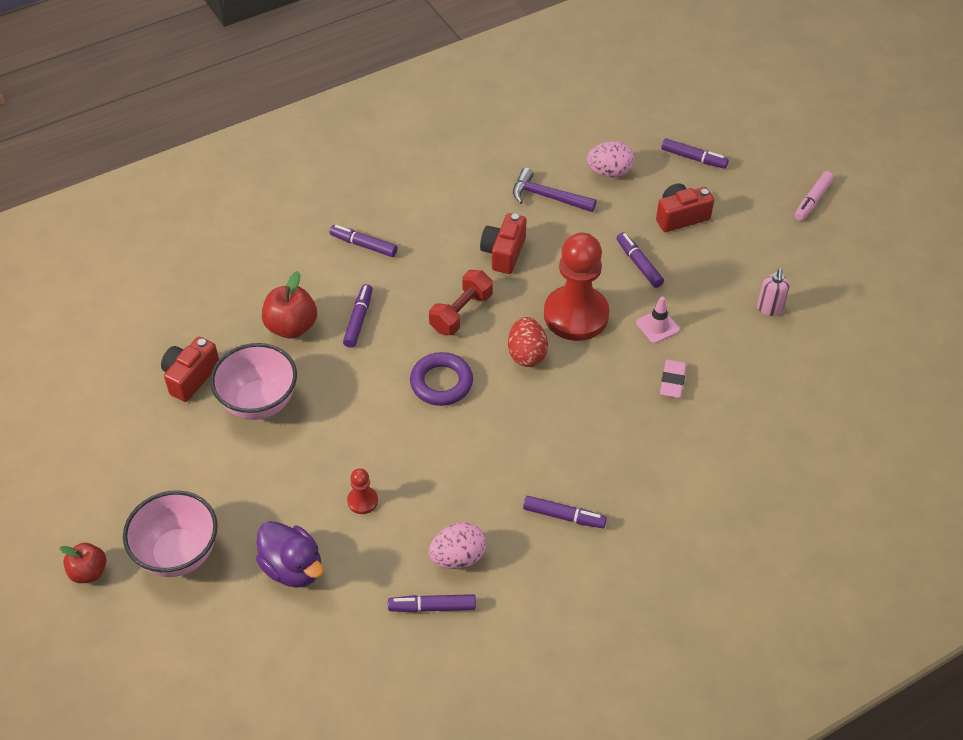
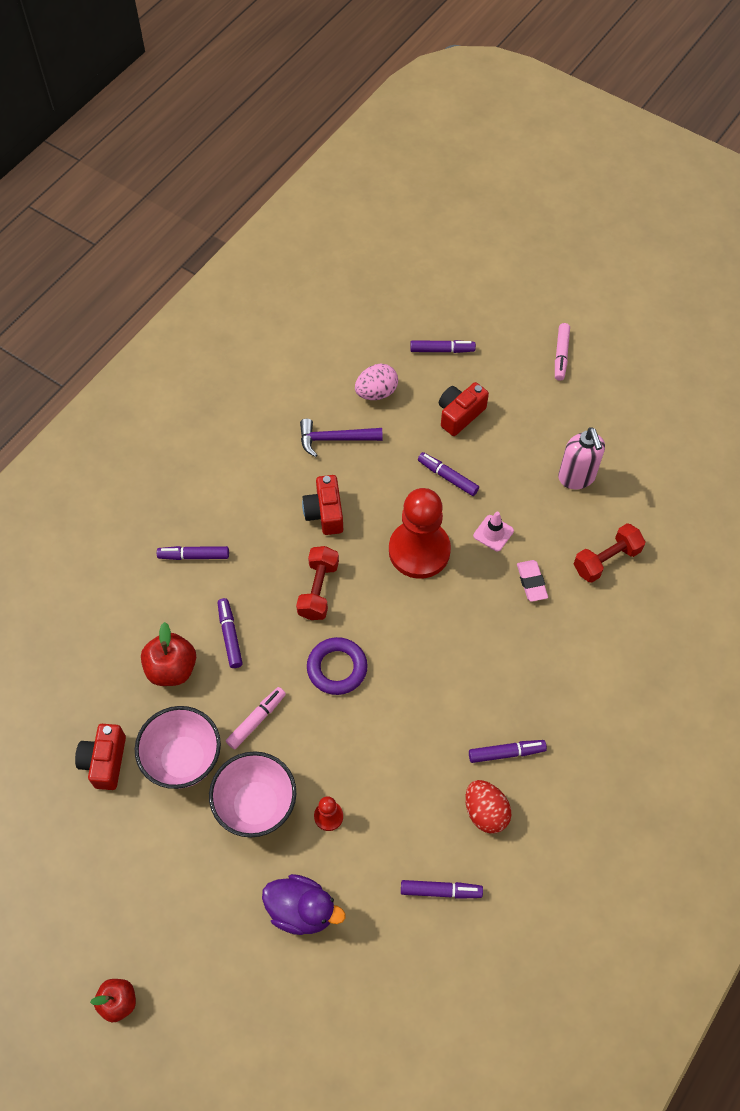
camera: 25 degrees left, 10 degrees up
(178, 554) = (191, 945): pink bowl -> pink bowl (256, 805)
(343, 396) = (256, 720): none -> pink marker
(432, 607) = (441, 891): purple marker -> purple marker turned 150 degrees counterclockwise
(458, 557) = (438, 833): pink egg -> none
(527, 354) = (396, 608): red egg -> red egg (485, 812)
(760, 390) = (606, 560): none -> red dumbbell
(769, 309) = (576, 478): pink soap dispenser -> pink soap dispenser, size x1.59

